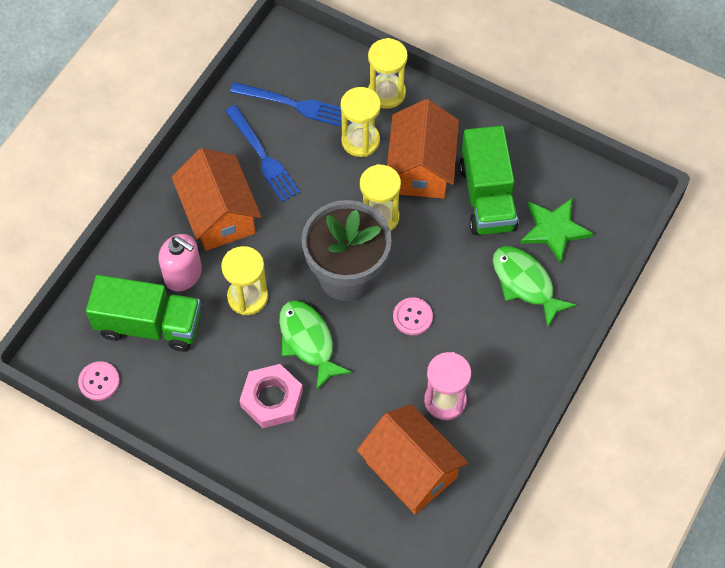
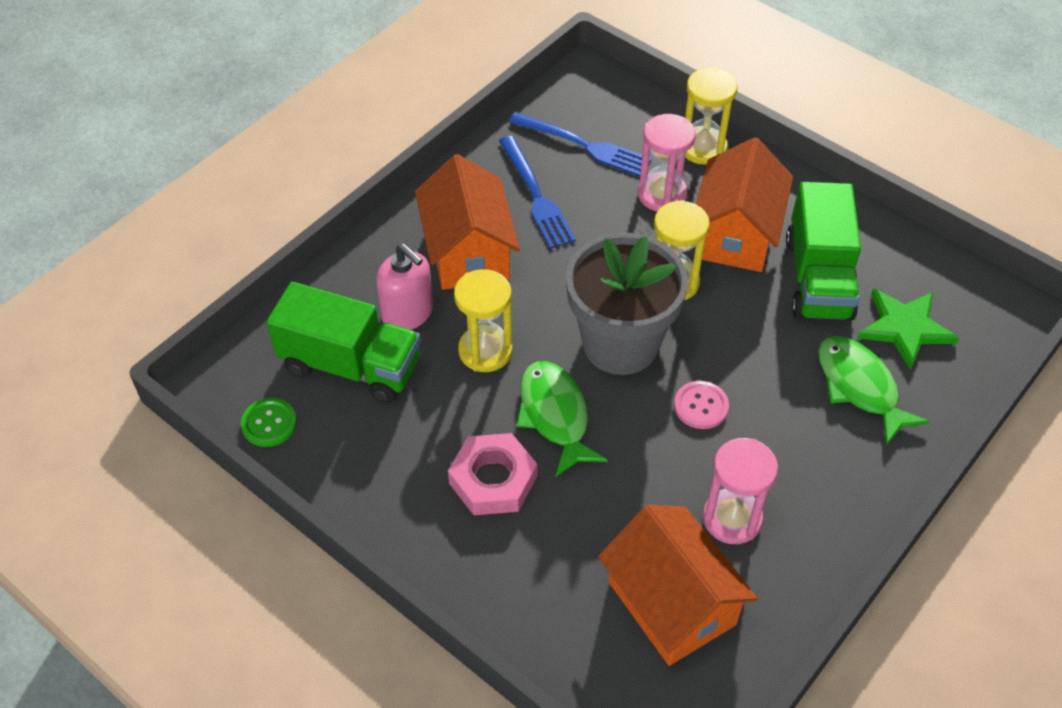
camera: 10 degrees right, 10 degrees down
(99, 381) = (269, 423): pink button -> green button
(360, 141) = (662, 194): yellow hourglass -> pink hourglass

